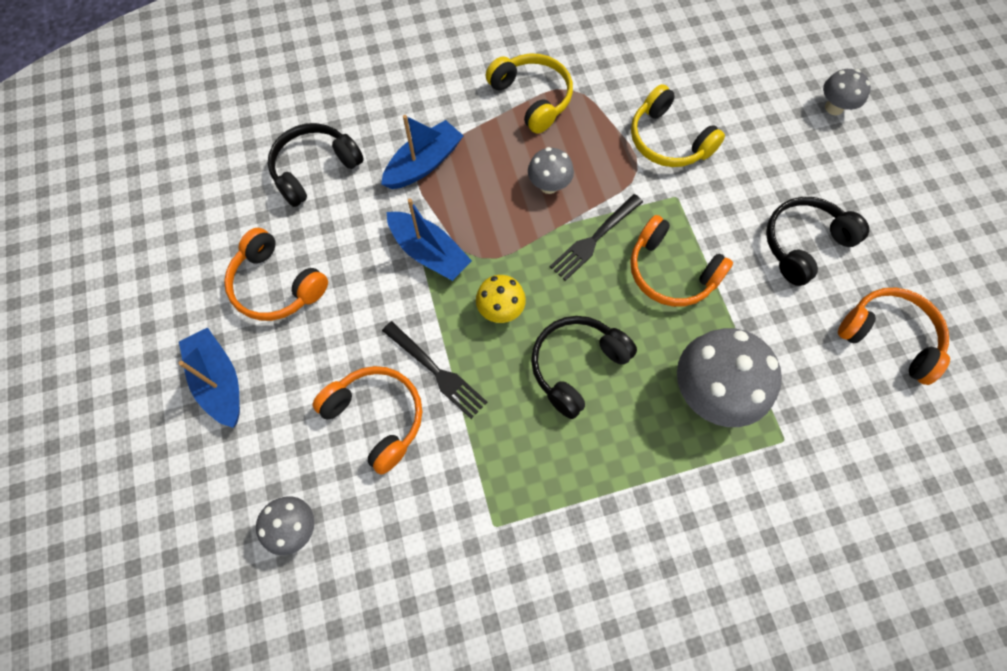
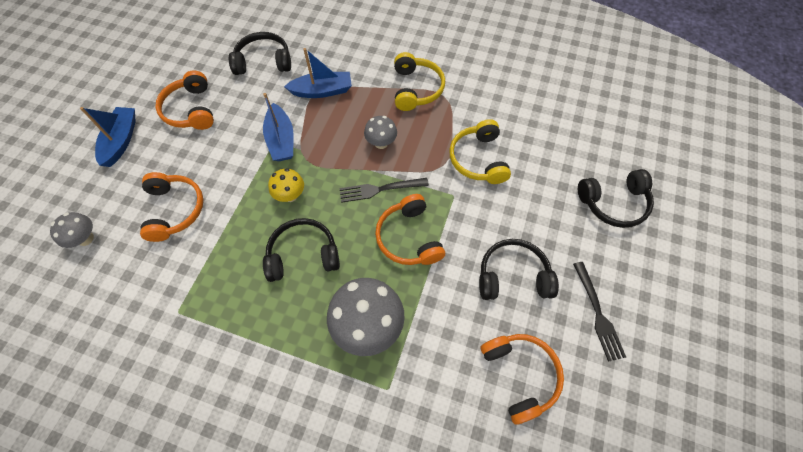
camera: 35 degrees right, 5 degrees down
(436, 371) = (226, 206): black fork -> black fork (598, 313)
(834, 107) = (613, 203): grey mushroom -> black headphones

